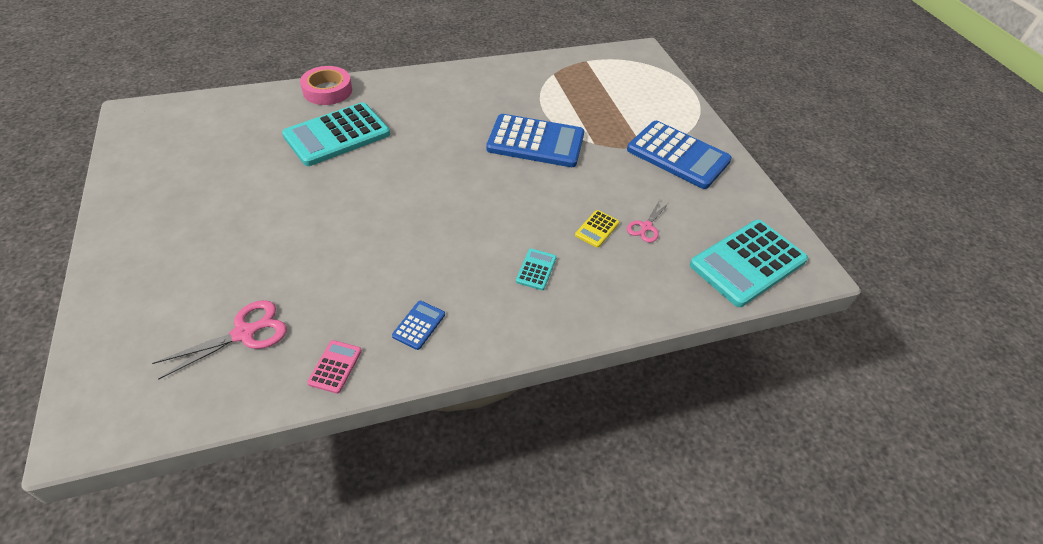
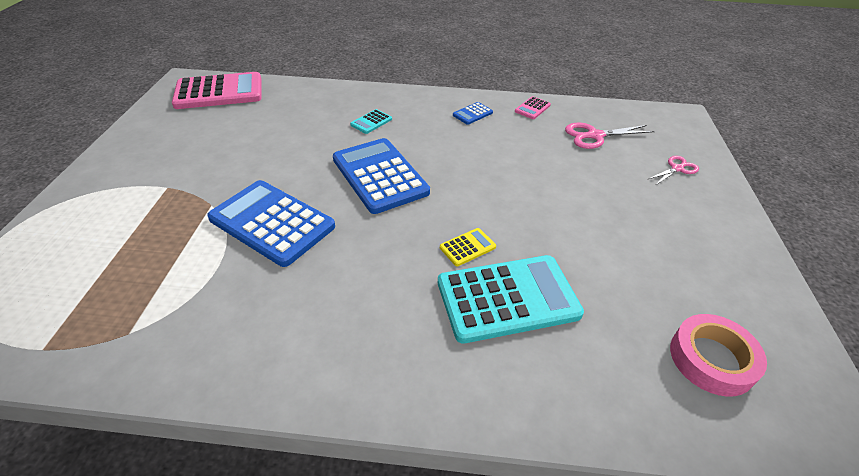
camera: 155 degrees left, 5 degrees down
(327, 90) = (511, 403): pink tape -> pink tape (712, 359)
(597, 229) = (299, 134): yellow calculator -> yellow calculator (467, 247)
(646, 227) = (259, 126): pink scissors -> pink scissors (677, 169)
(678, 155) = (147, 170): blue calculator -> blue calculator (379, 176)
(748, 263) = (219, 92): turquoise calculator -> pink calculator

